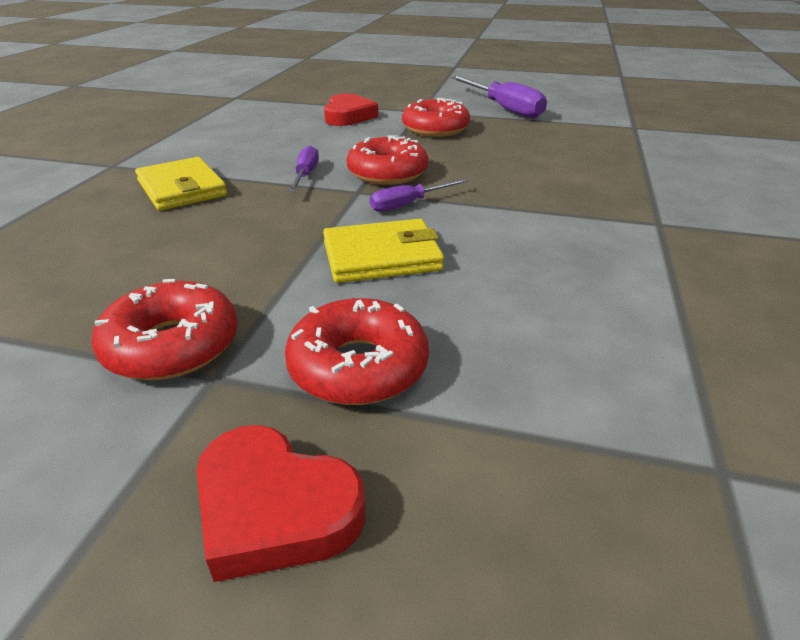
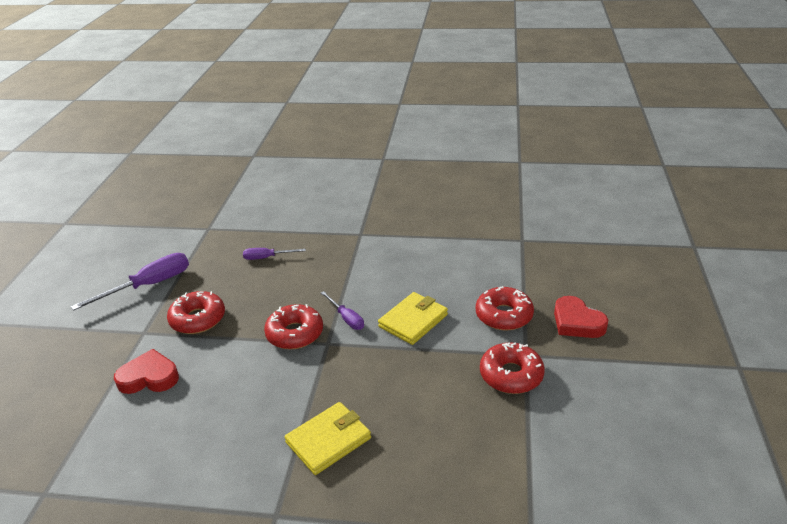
camera: 95 degrees left, 0 degrees up
(275, 508) = (577, 322): red heart -> red heart turned 120 degrees clockwise
(305, 175) = (299, 375): purple screwdriver -> purple screwdriver (267, 257)
(382, 256) = (413, 321): yellow wallet -> yellow wallet turned 60 degrees clockwise

